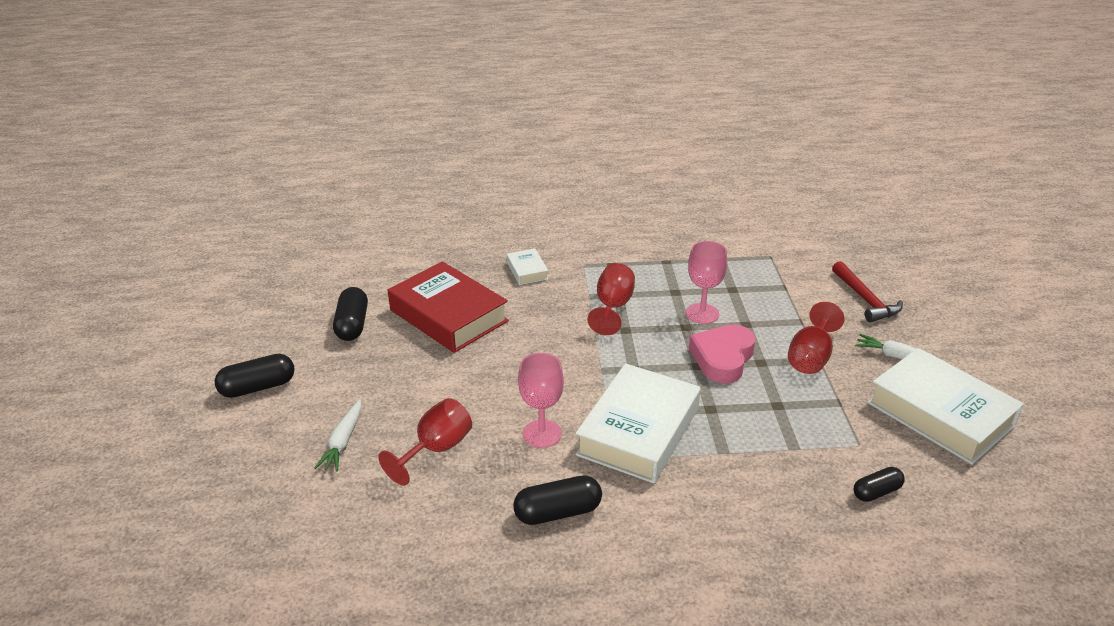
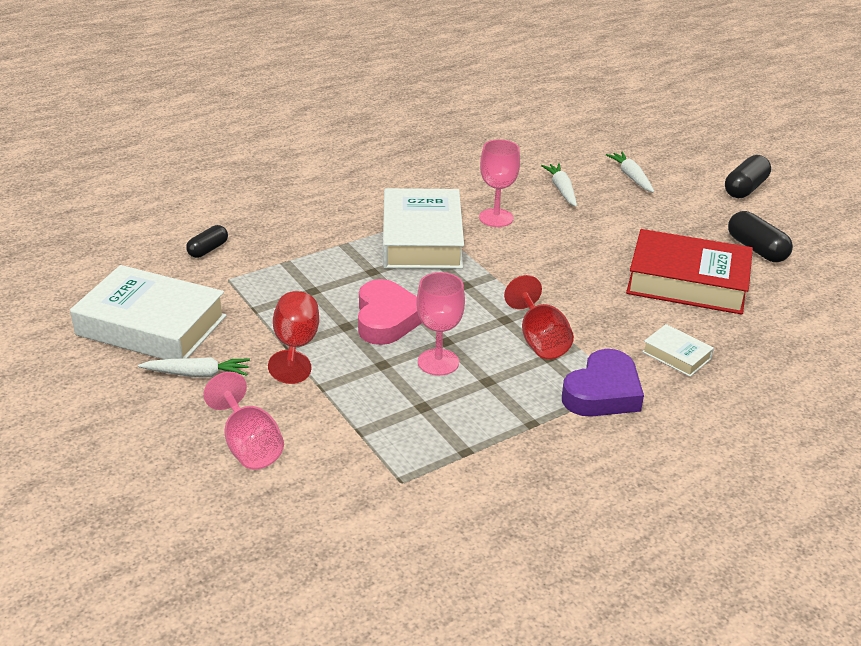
camera: 150 degrees right, 0 degrees up
(436, 449) = (561, 190): red goblet -> white carrot
(558, 512) = (440, 181): black capsule -> none
(603, 264) = (603, 392): none -> purple heart
(865, 299) = (249, 445): red hammer -> pink goblet

